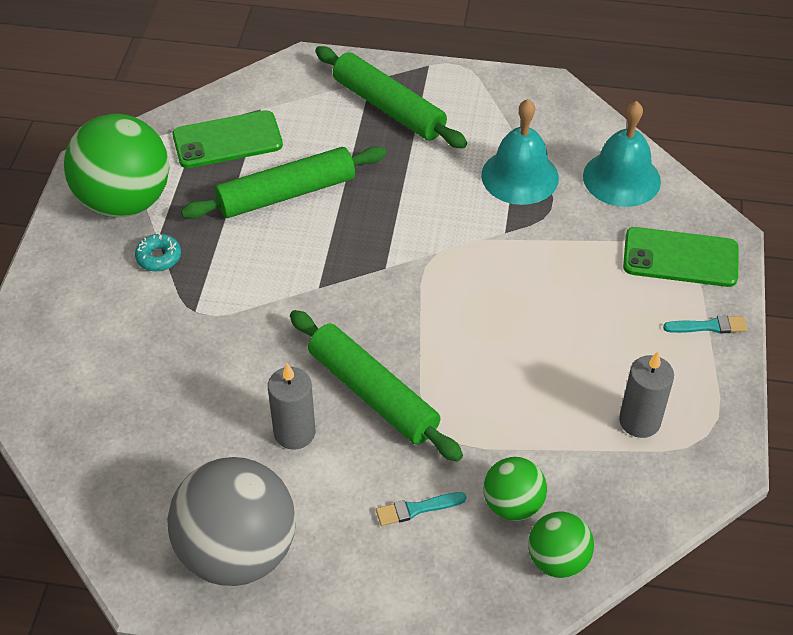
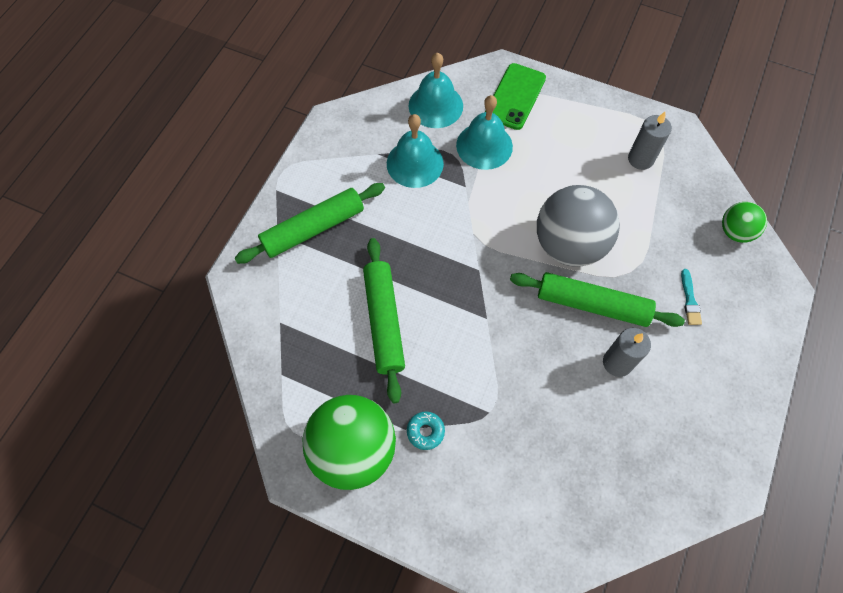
camera: 75 degrees left, 15 degrees up
(227, 140) = (308, 355): green phone -> none
(237, 552) = (711, 419): grey ball -> grey ball (569, 245)
(373, 394) = (592, 304): green rolling pin -> green rolling pin turned 45 degrees clockwise
(512, 505) = (693, 245): green ball -> none
(579, 239) = (484, 145): none -> turquoise bell
(709, 326) = (574, 101): turquoise brush -> none

